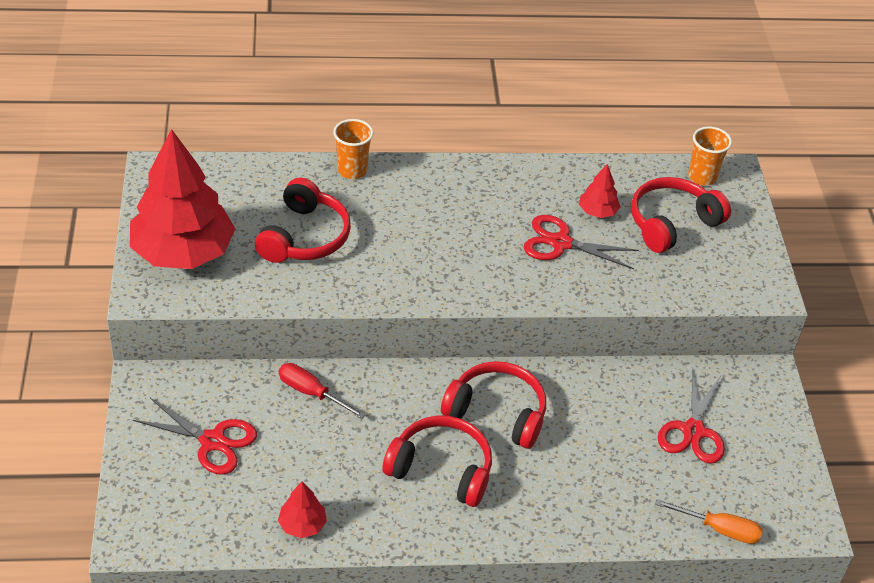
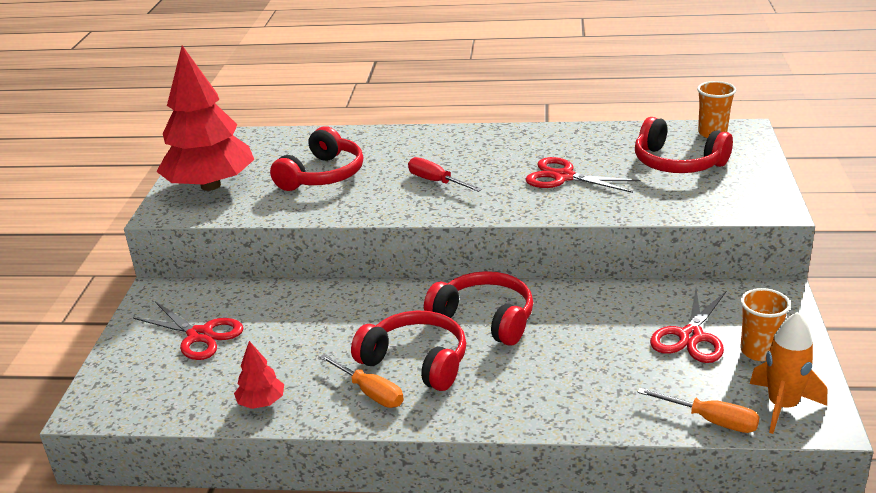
camera: 15 degrees right, 15 degrees down
(311, 393) = (306, 301): red screwdriver -> red screwdriver (436, 182)
(352, 170) = (381, 134): orange cup -> orange cup (758, 351)
(405, 509) = (370, 392): none -> orange screwdriver
(597, 211) = (604, 156): red tree -> none
(671, 223) = (677, 163): red headphones -> red headphones turned 120 degrees counterclockwise
(778, 511) = (782, 406): none -> orange rocket

